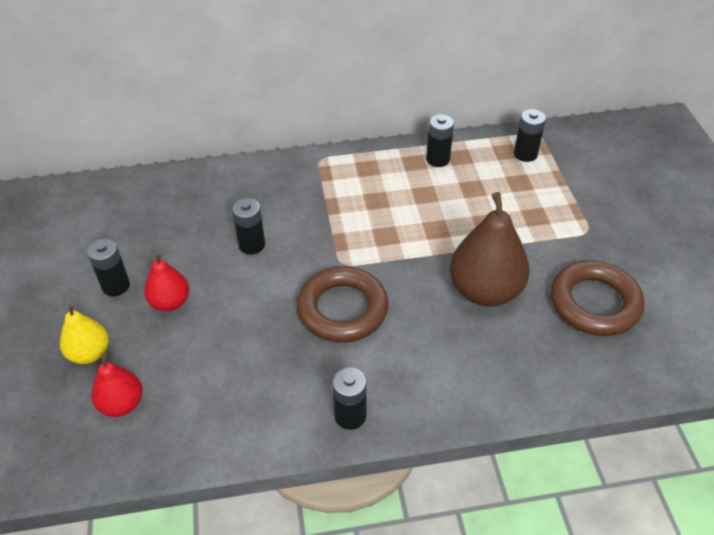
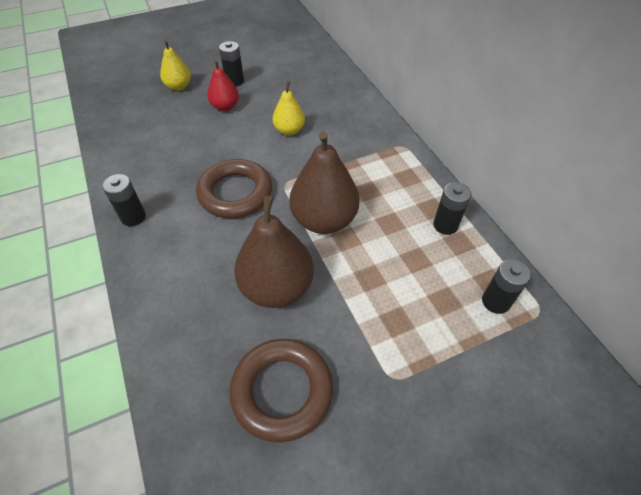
camera: 75 degrees right, 5 degrees up
(122, 404) = (141, 109): red pear -> none
(252, 245) = (289, 130): black battery -> yellow pear
(407, 241) = (324, 220): none -> brown pear

